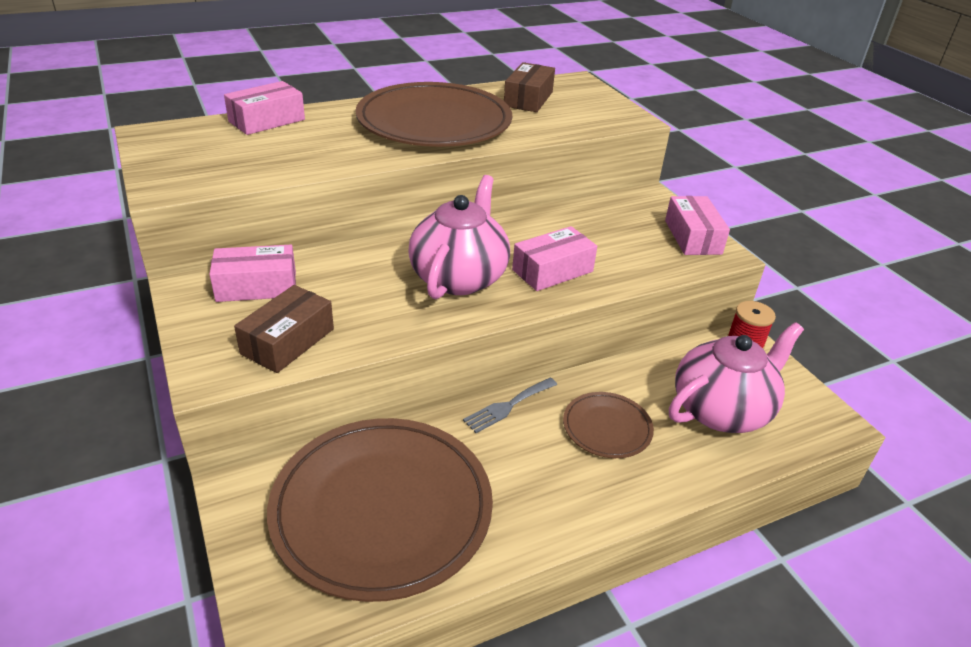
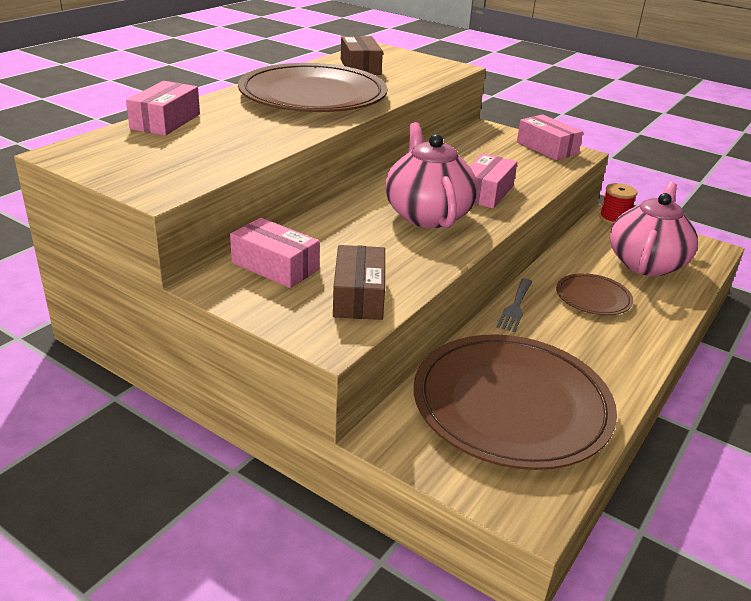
camera: 30 degrees left, 5 degrees down
(256, 286) = (275, 266): pink box -> pink box turned 75 degrees clockwise

